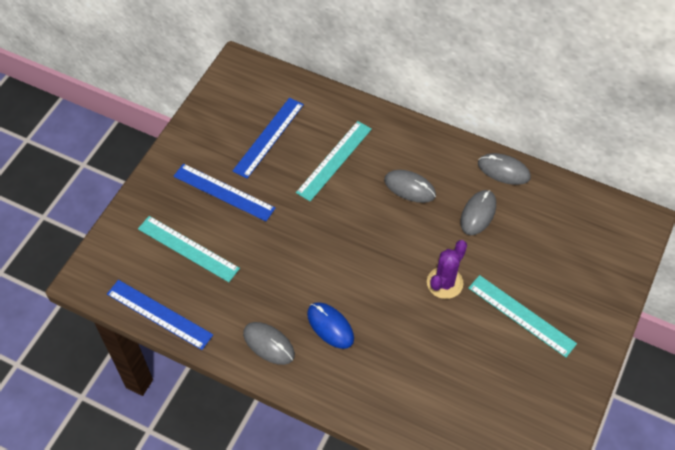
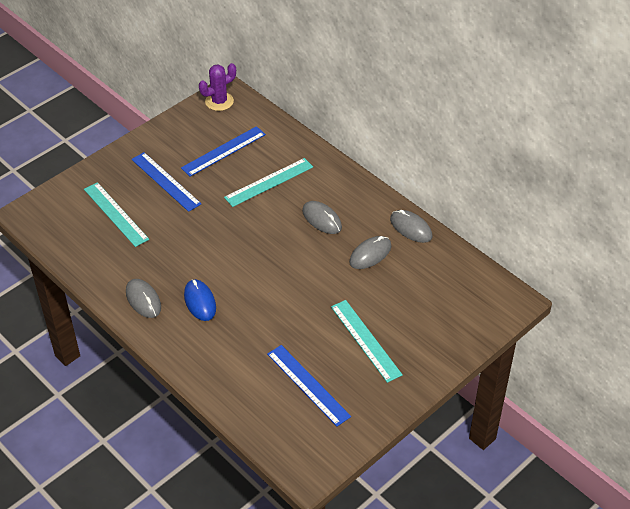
camera: 20 degrees right, 10 degrees down
(159, 314) = (68, 254): blue ruler -> blue ruler (308, 385)
(444, 283) = (313, 297): purple cactus -> purple cactus (219, 101)

